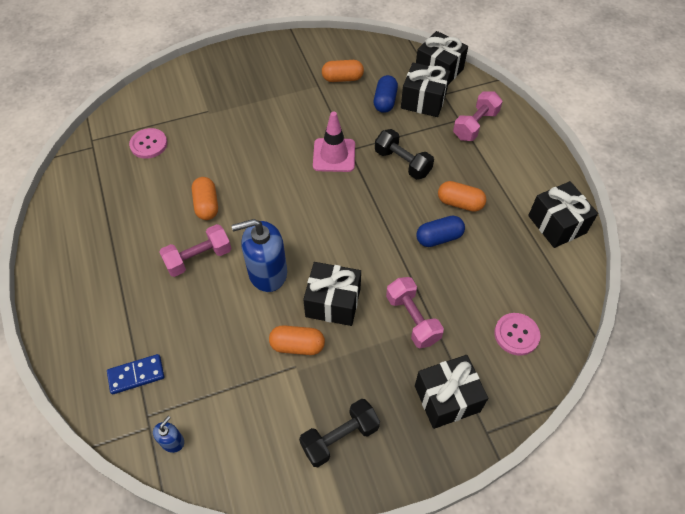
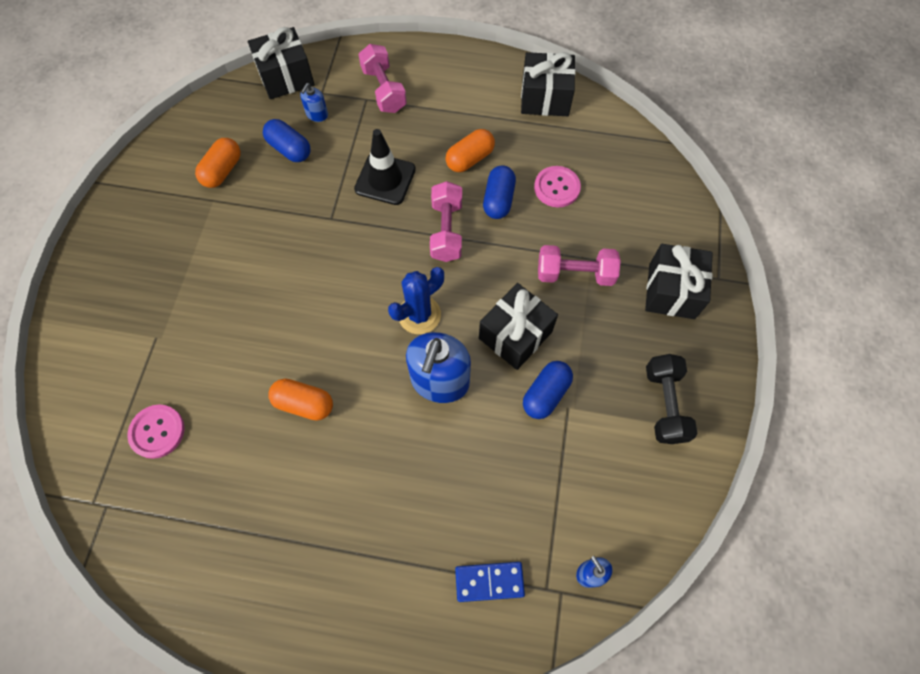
camera: 60 degrees left, 10 degrees up
(136, 375) = (489, 581): blue domino -> blue domino turned 75 degrees clockwise
(198, 258) = (374, 446): pink dumbbell -> pink dumbbell (446, 231)
(297, 345) = (546, 394): orange capsule -> blue capsule
(310, 235) = (419, 315): none -> blue cactus
(334, 155) = (328, 237): pink traffic cone -> none
(402, 163) = (385, 179): black dumbbell -> black traffic cone
(423, 101) = (317, 115): black gift -> blue soap dispenser
(516, 334) = (638, 199): pink button -> pink button (557, 188)

